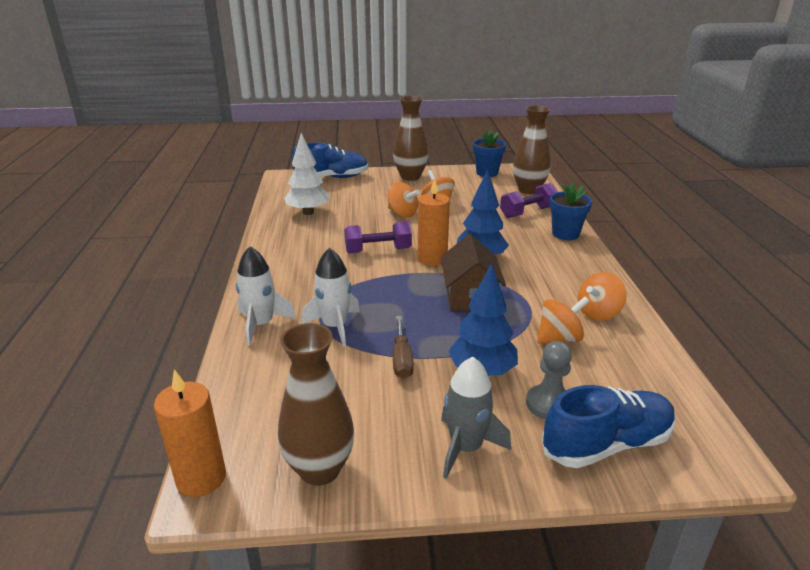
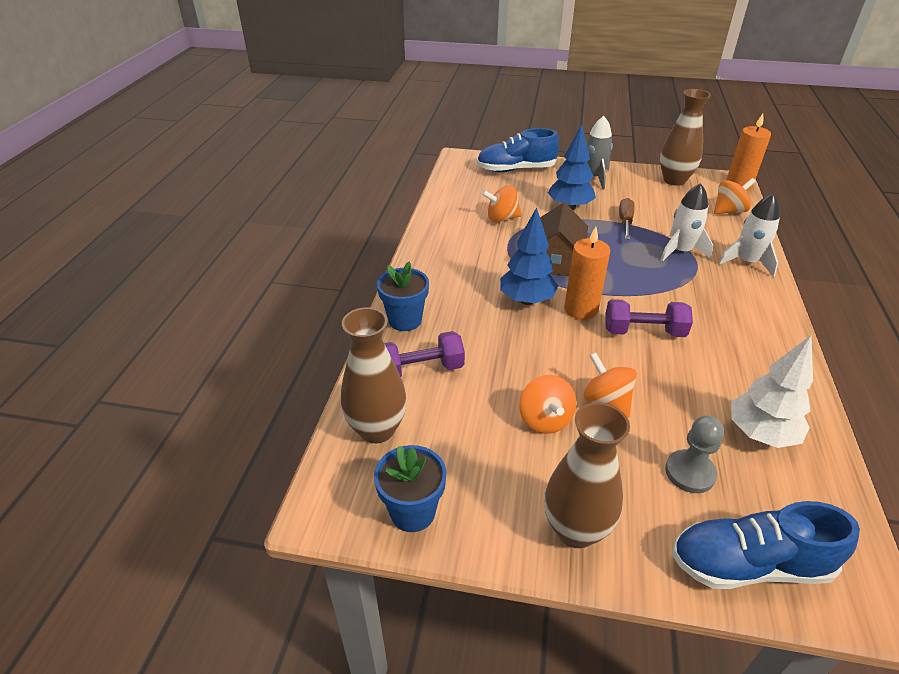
camera: 165 degrees left, 10 degrees up
(549, 404) = (535, 187): grey pawn -> grey pawn (690, 473)
(598, 313) = (455, 230): orange spinning top -> orange spinning top (729, 211)

